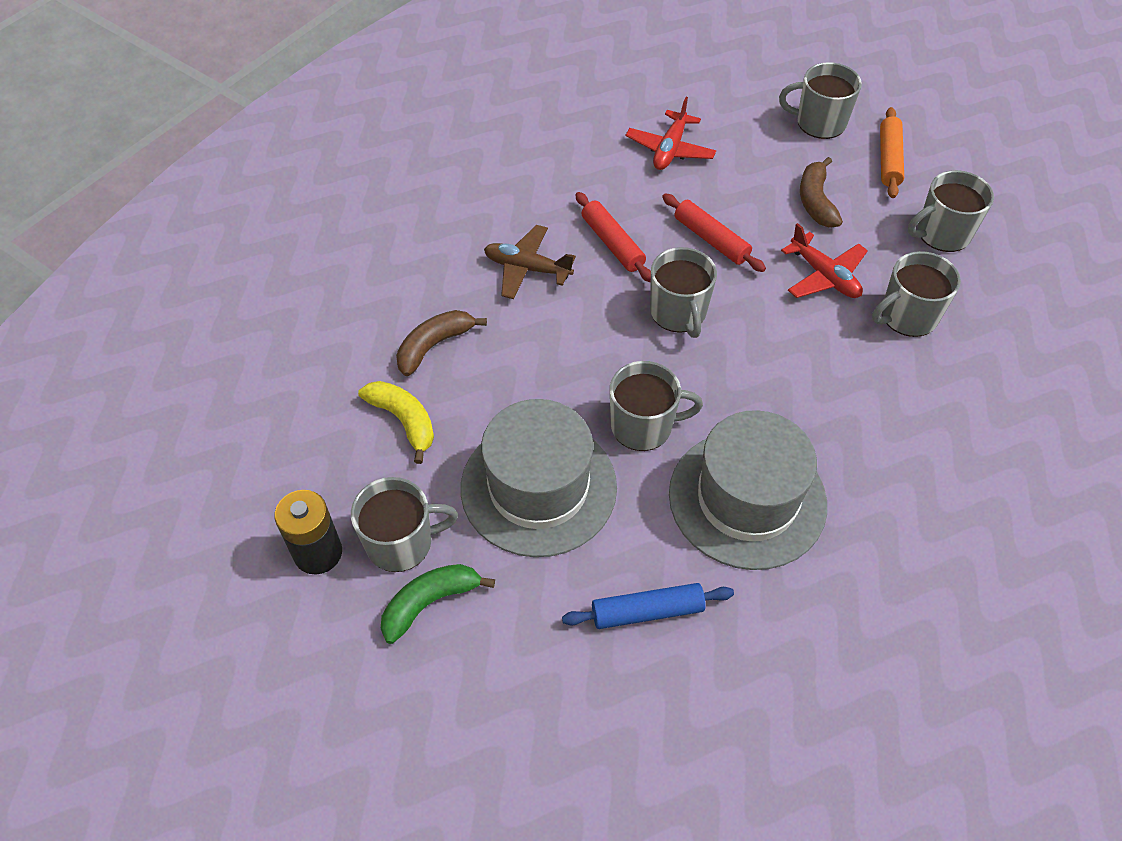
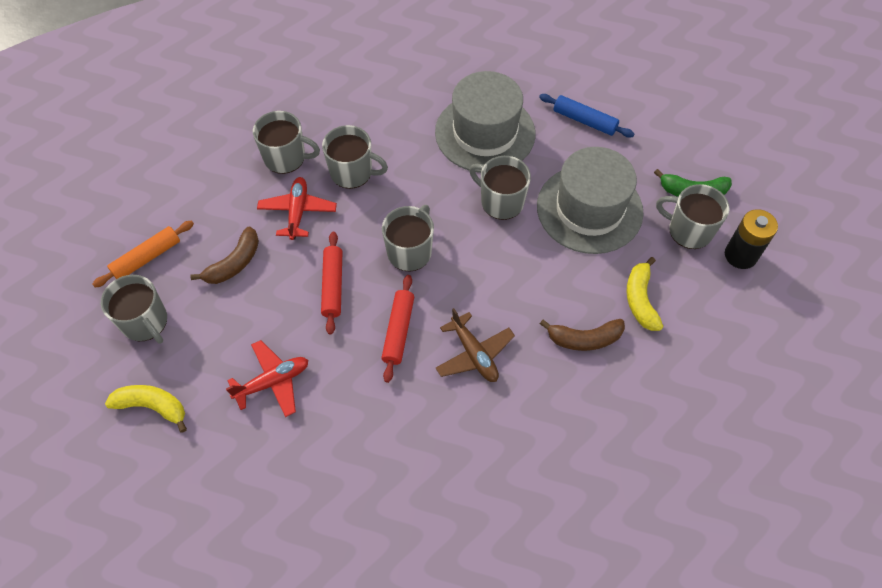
camera: 140 degrees left, 5 degrees up
(735, 85) = (152, 406): none -> yellow banana
(942, 233) = (195, 187): grey mug -> grey mug (352, 172)

